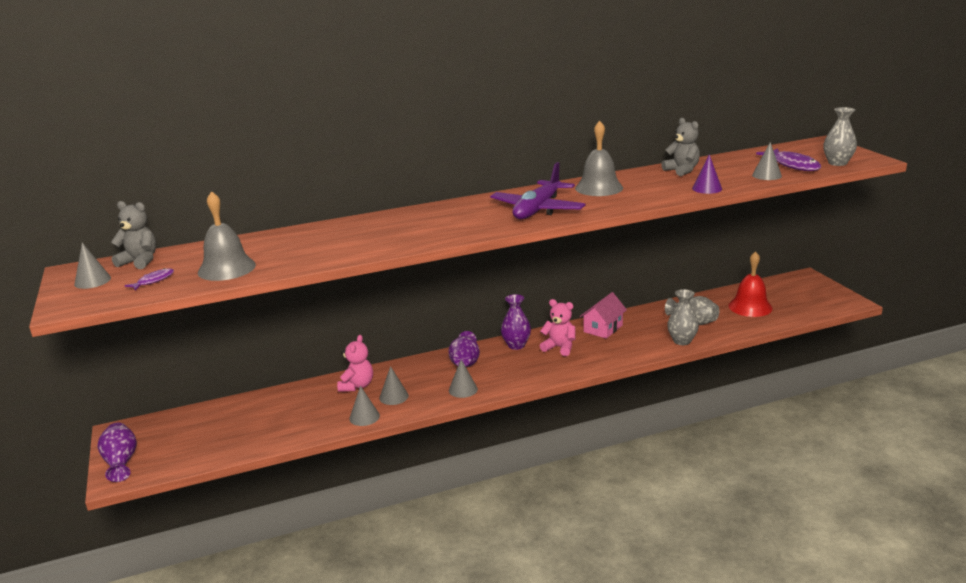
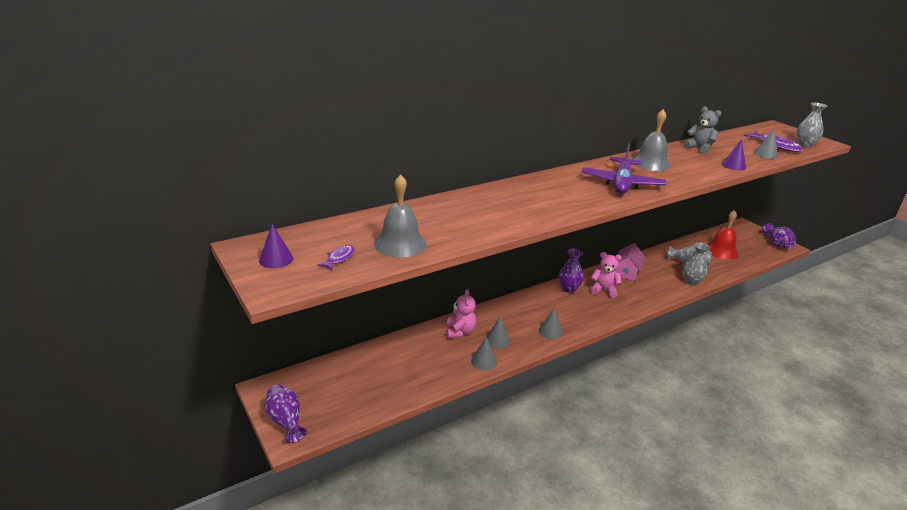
camera: 15 degrees left, 5 degrees up
(92, 281) = (276, 259): grey cone -> purple cone
(140, 261) = (307, 236): grey teddy bear -> none
(465, 362) = (537, 305): purple vase -> purple vase (776, 244)

